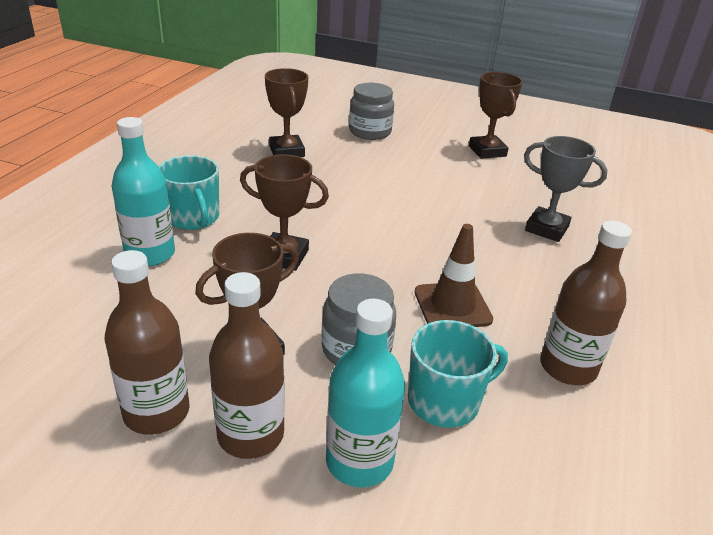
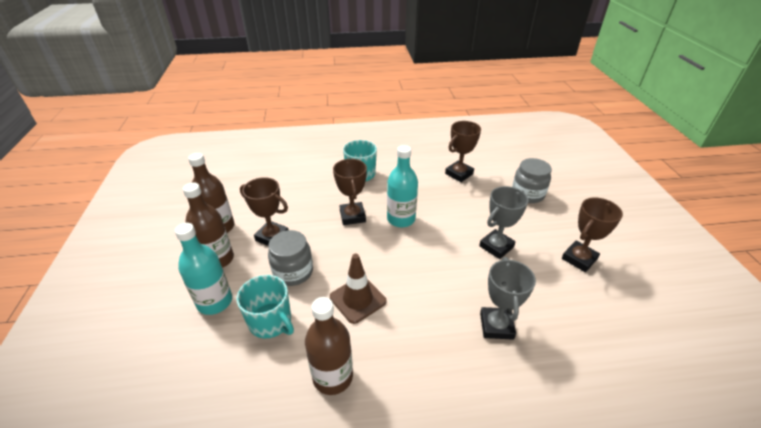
camera: 65 degrees right, 5 degrees up
(150, 254) = (320, 177): turquoise bottle -> turquoise bottle (401, 219)
(436, 182) = (496, 246): none -> grey trophy

